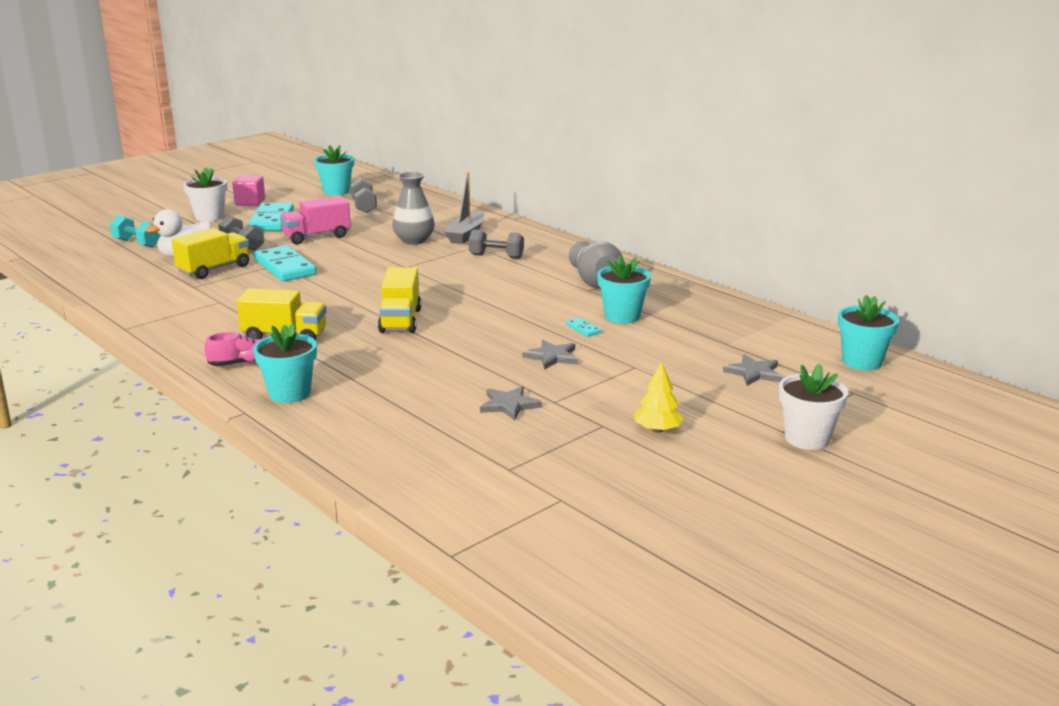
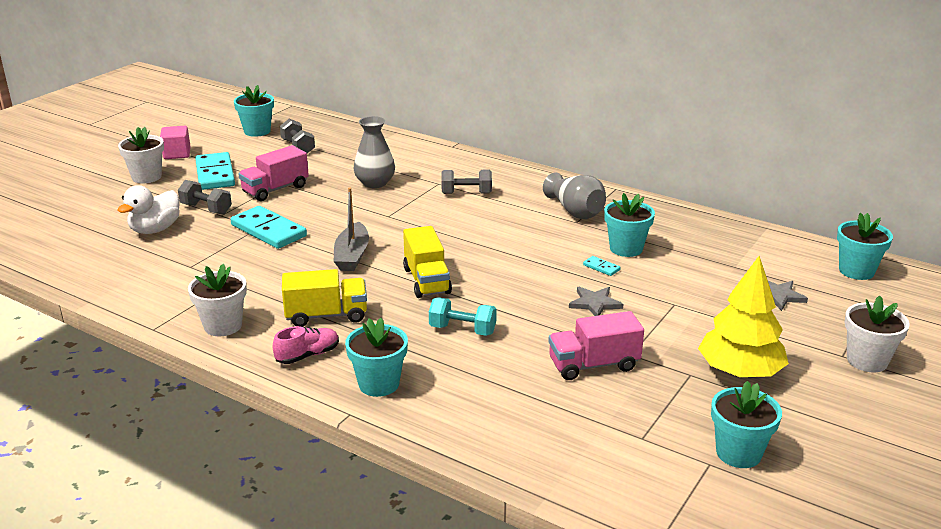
camera: 15 degrees left, 5 degrees up
(137, 243) = (91, 219): turquoise dumbbell -> turquoise dumbbell (462, 330)
(186, 333) = (223, 326): none -> white flower pot
(214, 269) = (197, 242): yellow truck -> none
(466, 235) = (420, 171): grey boat -> grey boat (352, 256)
(509, 405) = (593, 365): grey star -> pink truck
(598, 495) = (738, 453): none -> turquoise flower pot
(657, 430) = (740, 372): yellow tree -> yellow tree, size x1.92

